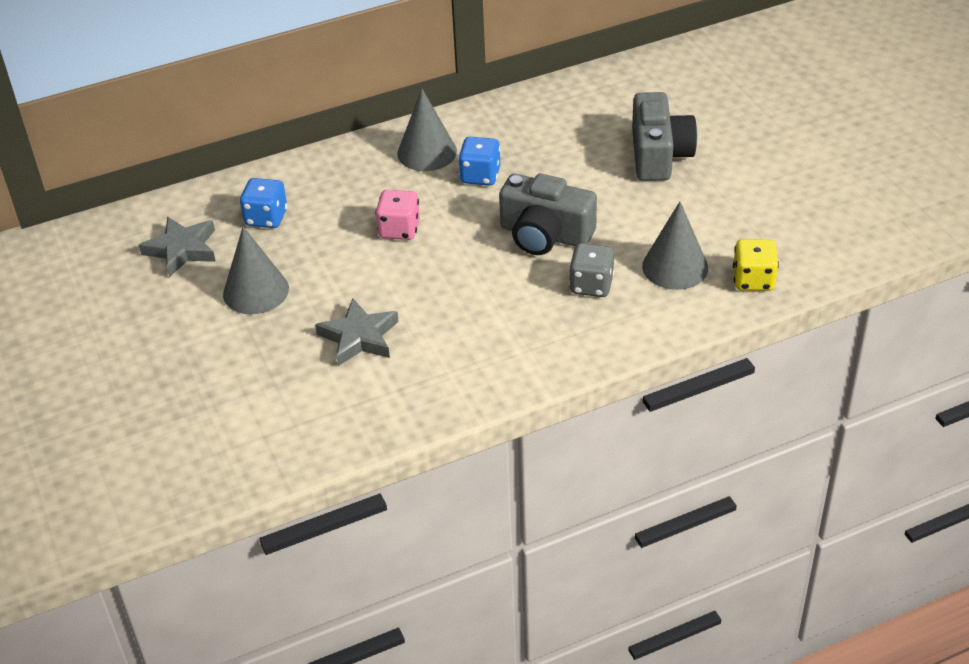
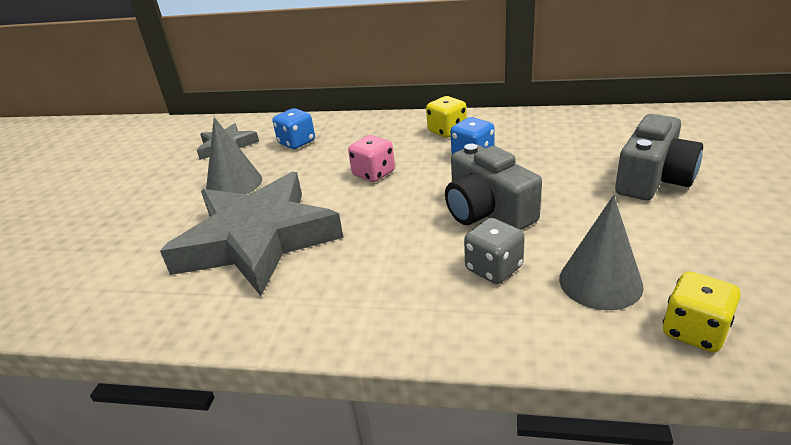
camera: 35 degrees right, 10 degrees down
(359, 337) = (257, 240): grey star -> grey star, size x2.08
(427, 152) = (447, 131): grey cone -> yellow dice

